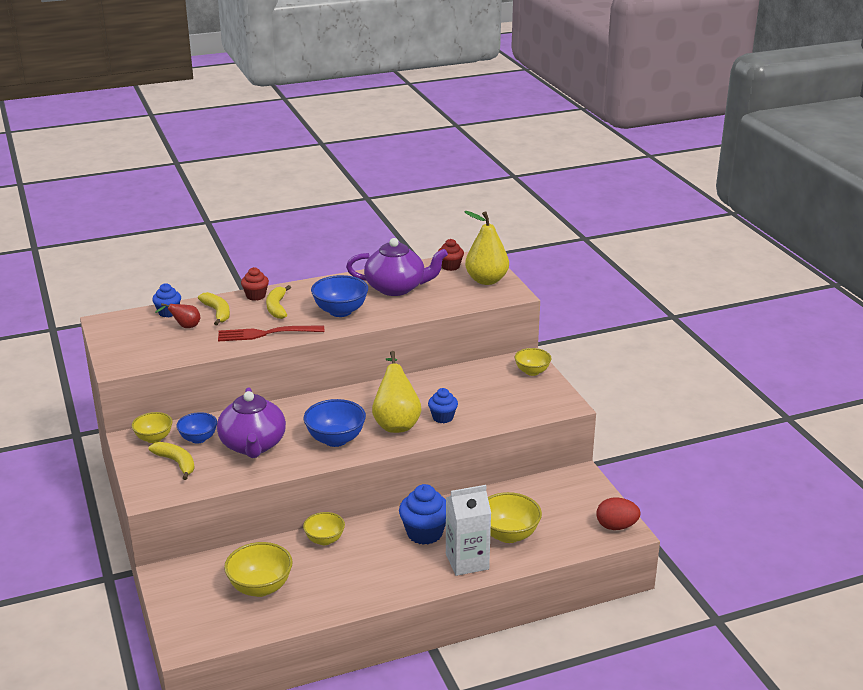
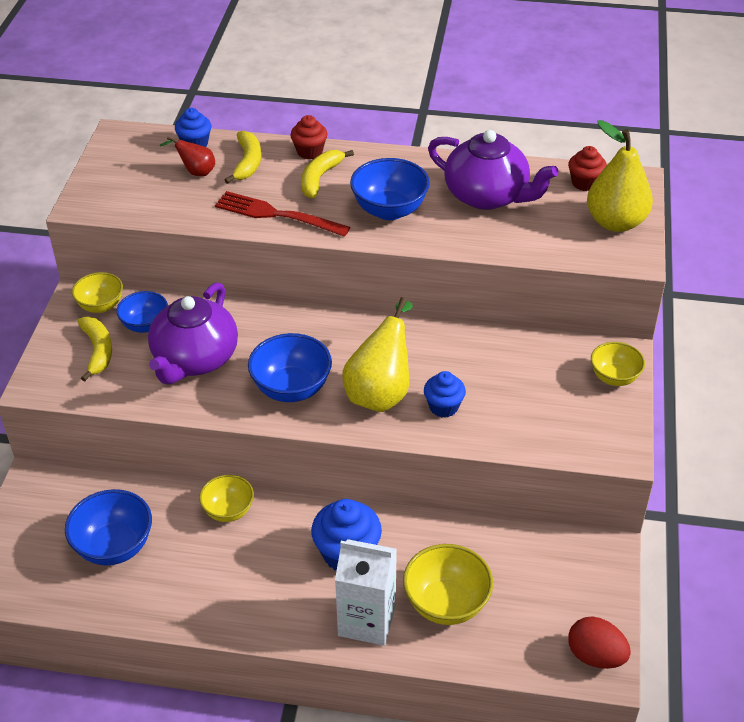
camera: 30 degrees right, 15 degrees up
(260, 587) = (114, 546): yellow bowl -> blue bowl

